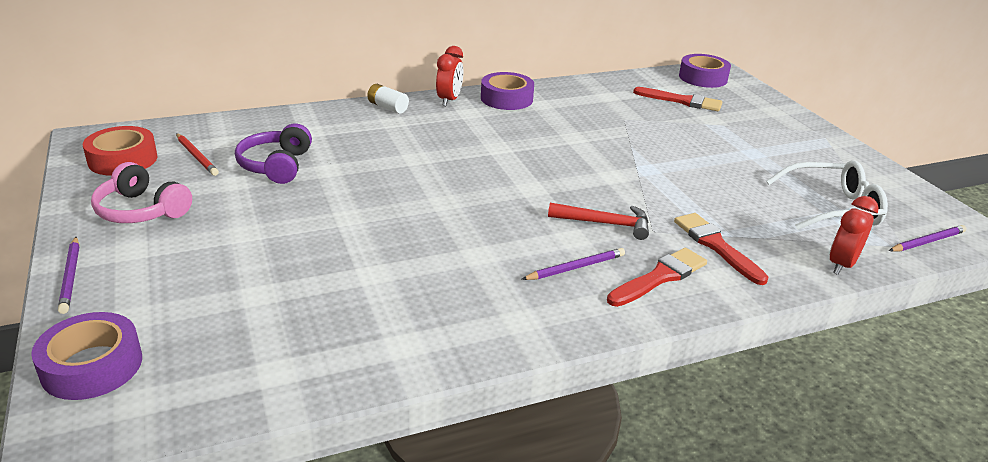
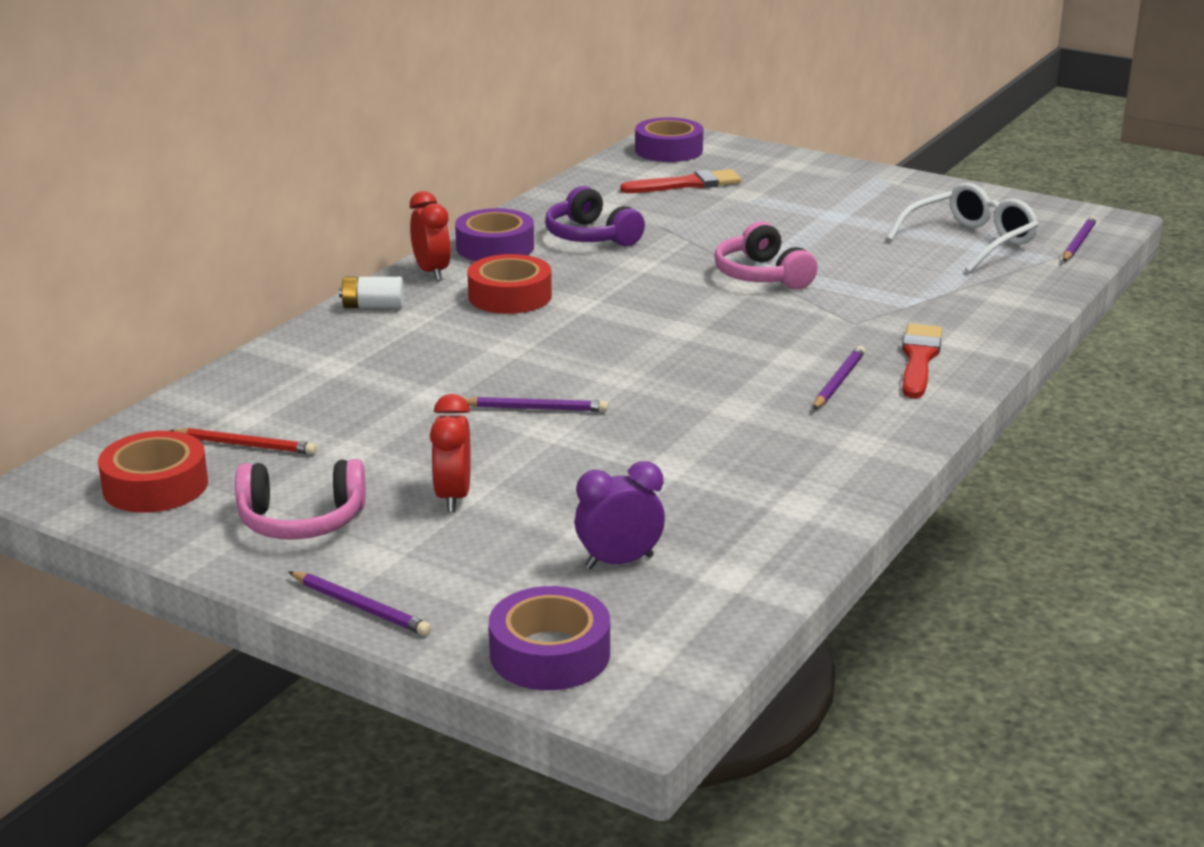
camera: 35 degrees left, 5 degrees down
(234, 325) = (619, 562): none -> purple clock
(276, 165) = (365, 416): purple headphones -> purple headphones (591, 236)
(365, 201) = (535, 408): none -> purple pencil
(466, 129) = (510, 296): none -> red tape
(605, 223) = (803, 334): red hammer -> none
(639, 174) = (762, 275): none -> pink headphones
(716, 246) = (925, 314): red brush -> none
(841, 265) = (1041, 289): red clock -> red clock (453, 497)

